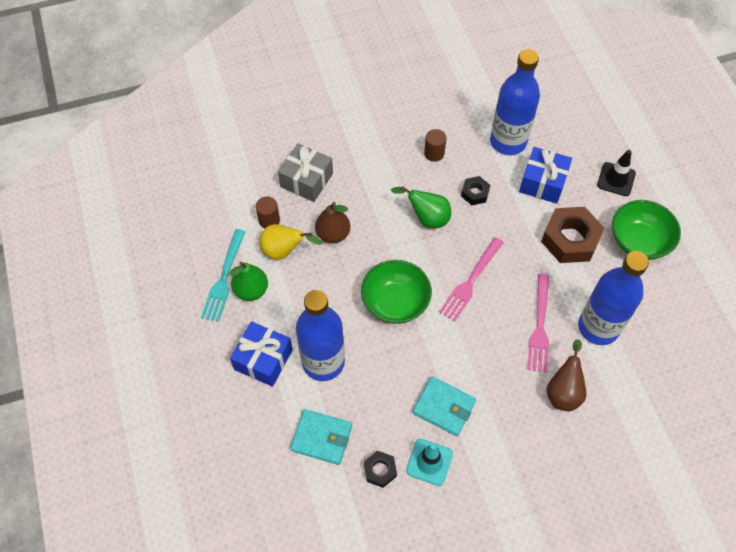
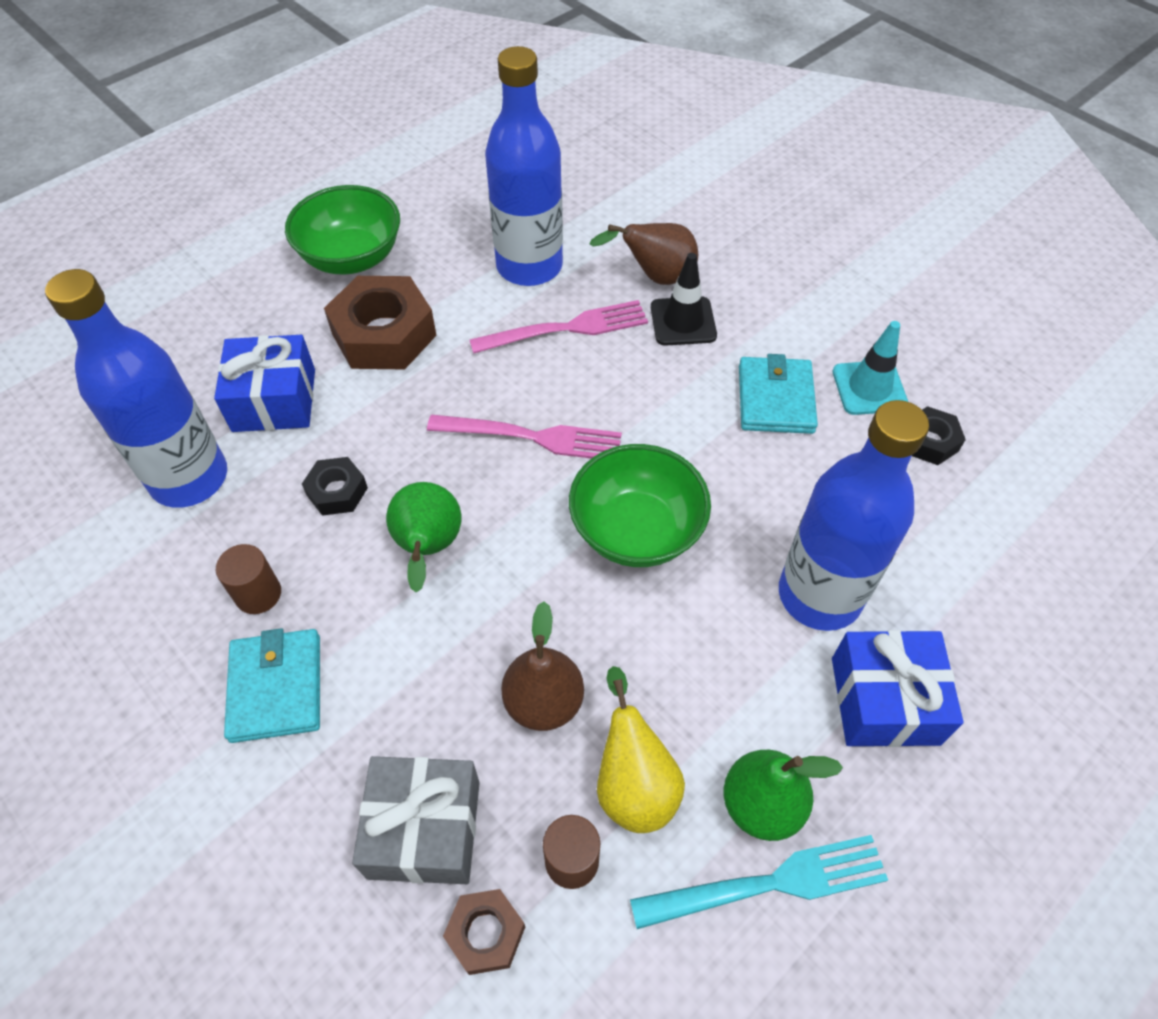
camera: 115 degrees left, 5 degrees down
(261, 186) = (485, 933): none -> brown nut
(322, 438) = (945, 538): turquoise wallet -> turquoise wallet (276, 687)
(616, 179) = (232, 309): black traffic cone -> black traffic cone (683, 321)

